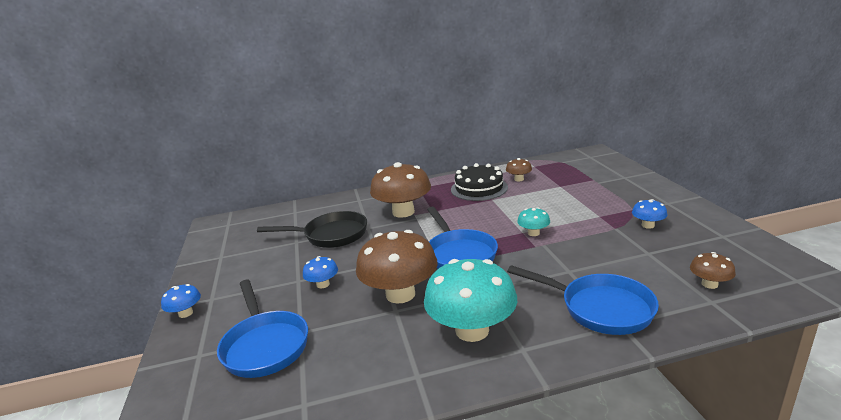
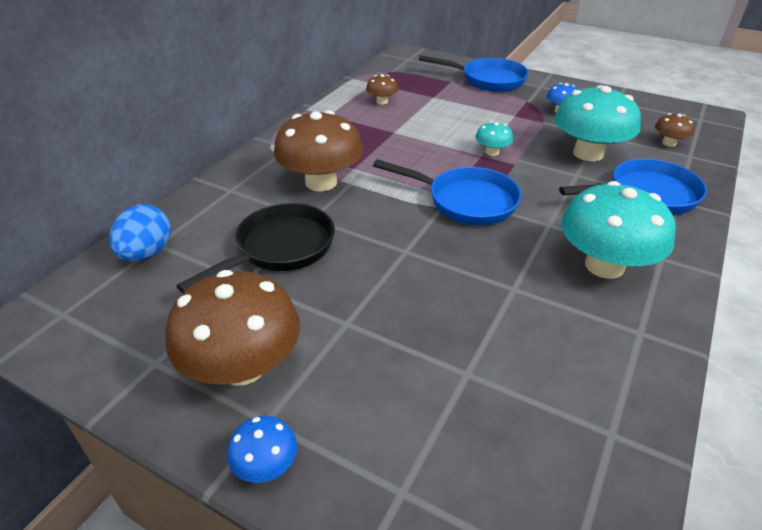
camera: 50 degrees left, 15 degrees up
(265, 345) = (458, 415): blue pan -> blue pan (488, 80)
(285, 214) = (147, 253): none -> blue egg
(323, 284) = (387, 309): blue mushroom -> none
(400, 294) = (488, 270): brown mushroom -> brown mushroom (243, 366)
(479, 188) = (358, 124): black cake -> none
(609, 262) = (588, 153): none -> turquoise mushroom

